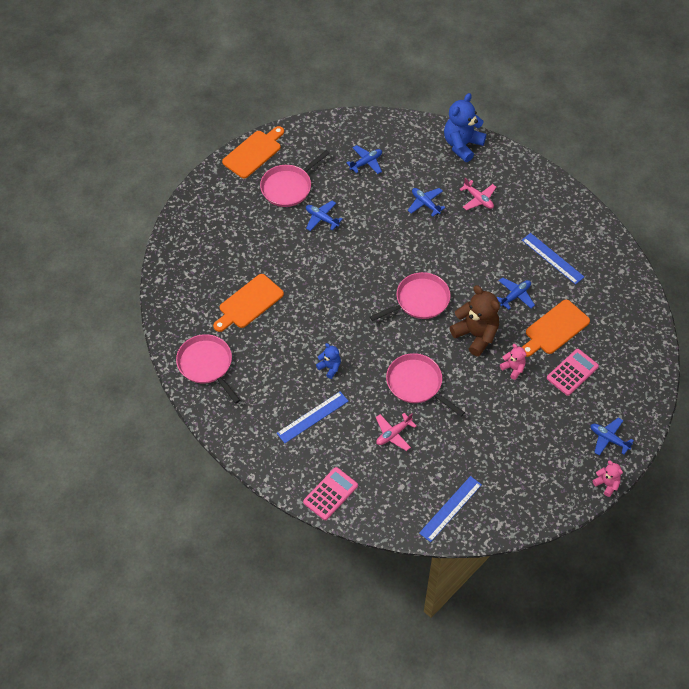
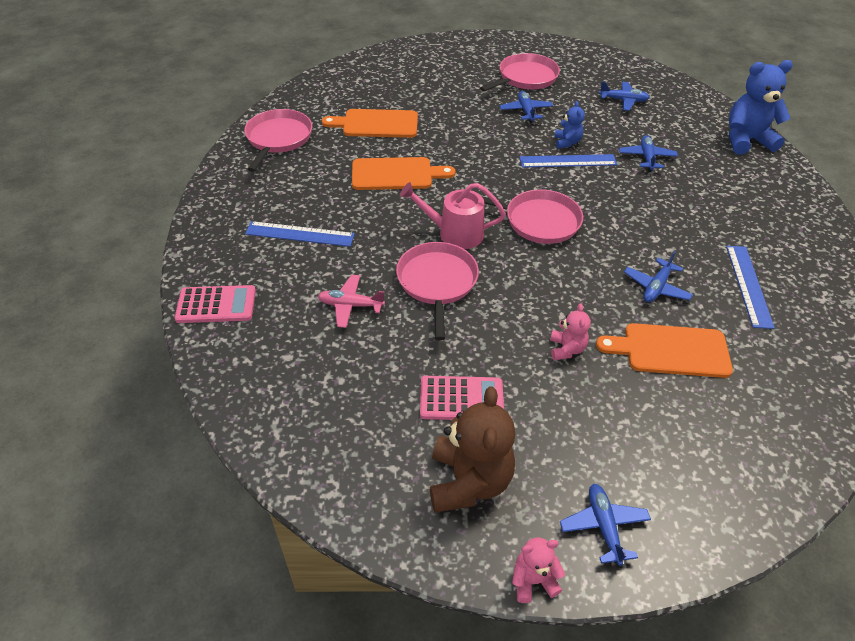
camera: 45 degrees right, 10 degrees down
(254, 153) = (527, 45): orange cutting board -> orange cutting board (396, 174)
(288, 187) = (525, 78): pink pan -> pink pan turned 135 degrees clockwise
(330, 367) = (373, 210): blue teddy bear -> blue teddy bear (567, 142)
(389, 345) = (454, 233): none -> pink watering can
(450, 508) = (303, 423): blue ruler -> blue ruler (568, 161)
(476, 335) = (561, 289): brown teddy bear -> brown teddy bear (468, 481)
(478, 199) = (713, 186): pink plane -> none
(515, 296) = (656, 287): blue plane -> blue plane turned 120 degrees clockwise
(572, 372) = (641, 410): pink calculator -> pink calculator (461, 399)
(606, 484) = (533, 580): pink teddy bear -> pink teddy bear turned 105 degrees counterclockwise

